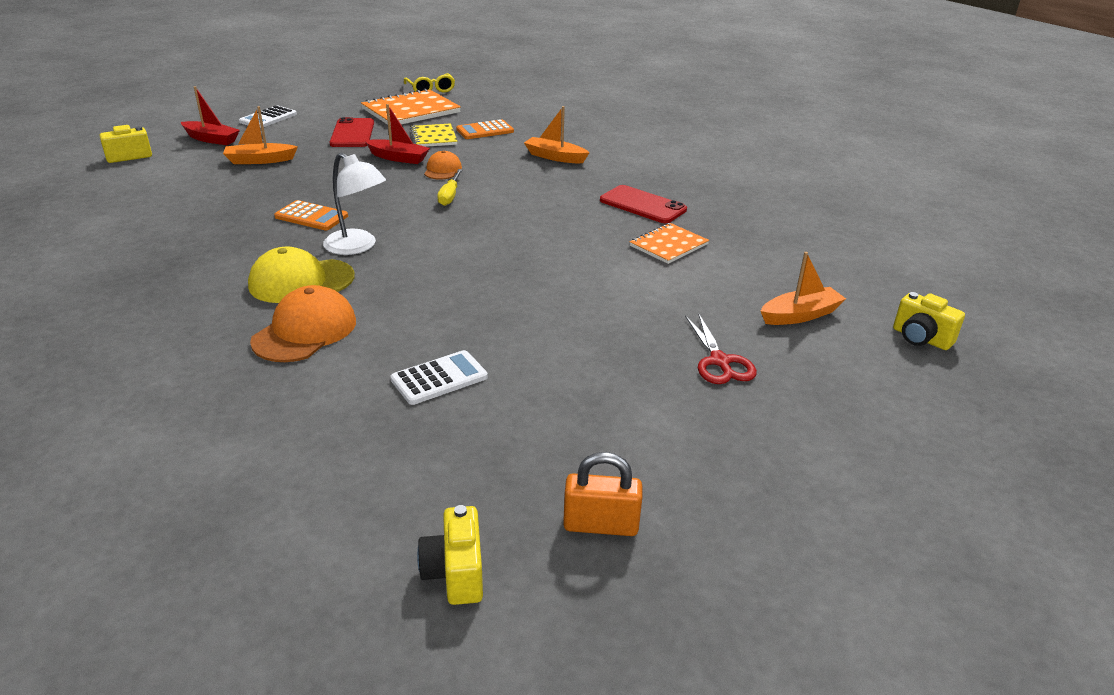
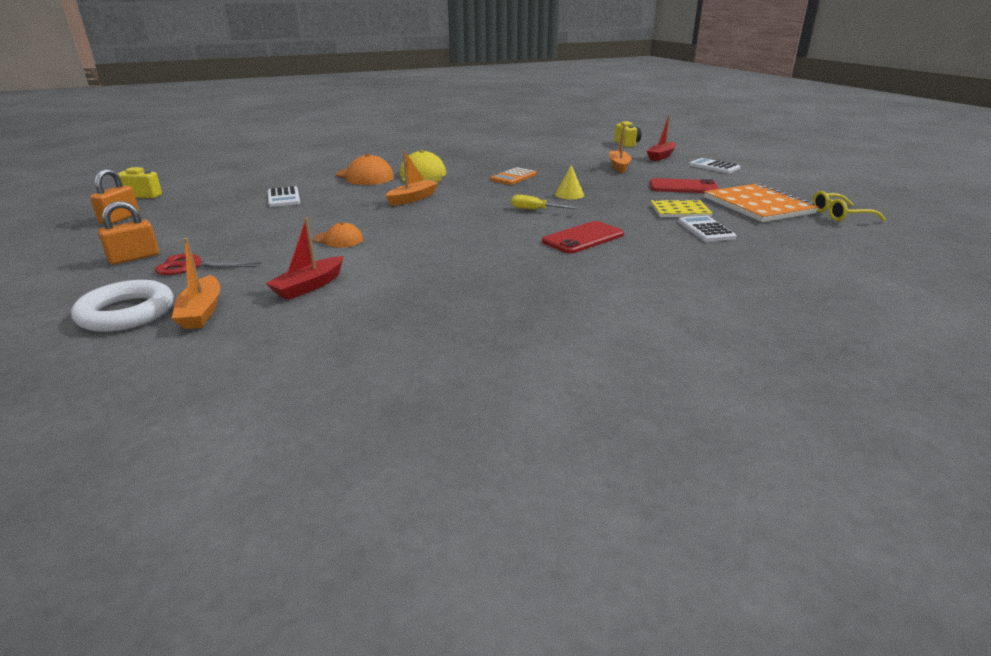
camera: 105 degrees right, 5 degrees down
(357, 247) = (459, 186): white lamp -> none
(388, 182) = (569, 194): none -> yellow cone
(398, 158) = (624, 198): red boat -> red boat (309, 286)
(442, 170) = (594, 210): orange cap -> orange cap (338, 239)
(485, 130) = (705, 230): orange calculator -> white calculator
(555, 157) = (627, 253): orange boat -> orange boat (413, 198)
(642, 205) = (482, 279): red phone -> red phone (583, 238)
(668, 245) = (385, 277): orange notebook -> none
(728, 419) = (134, 258): none -> orange padlock
(838, 356) = (126, 313): none -> white ring
(920, 338) = (80, 365): yellow camera -> none

